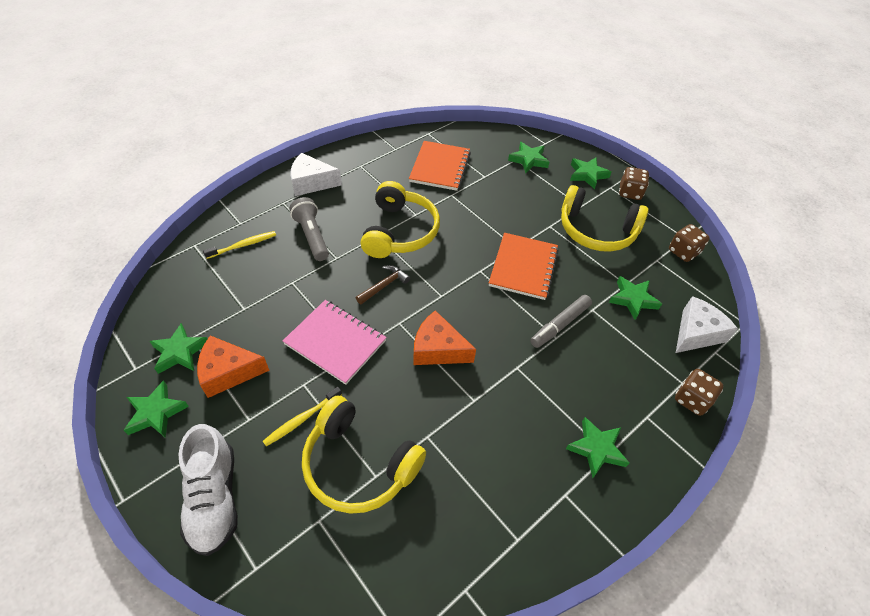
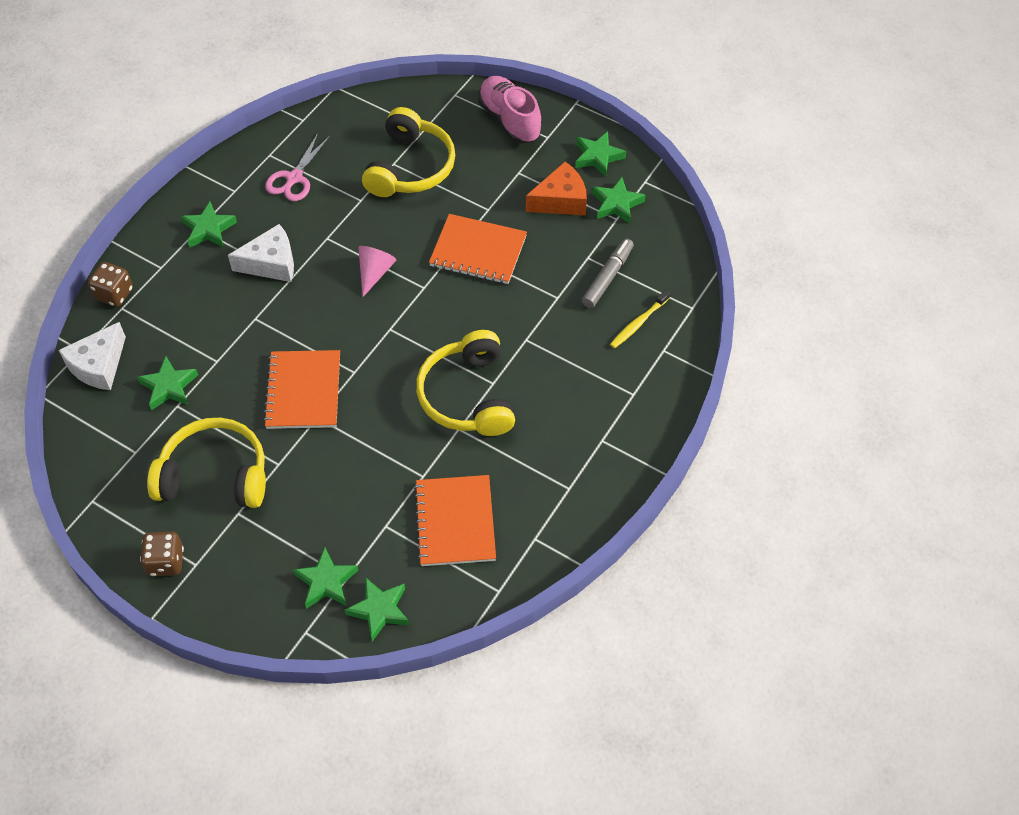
camera: 165 degrees right, 5 degrees up
(214, 498) = (509, 120): white shoe -> pink shoe
(302, 419) = (473, 184): yellow toothbrush -> none
(311, 183) = (617, 436): white cheese -> white cheese (271, 263)
(312, 236) = (568, 358): grey flashlight -> none
(335, 342) = (478, 251): pink notebook -> orange notebook
(359, 464) = (410, 167): yellow headphones -> yellow headphones turned 90 degrees clockwise
(384, 285) = (456, 322): brown hammer -> none
(438, 349) = (375, 272): orange cheese -> pink cone
(493, 491) = (294, 178): none -> pink scissors
(560, 324) = (251, 333): grey marker -> grey marker (607, 278)
(587, 175) = (231, 579): green star -> green star (379, 610)
(683, 252) = (98, 475): brown dice -> none

